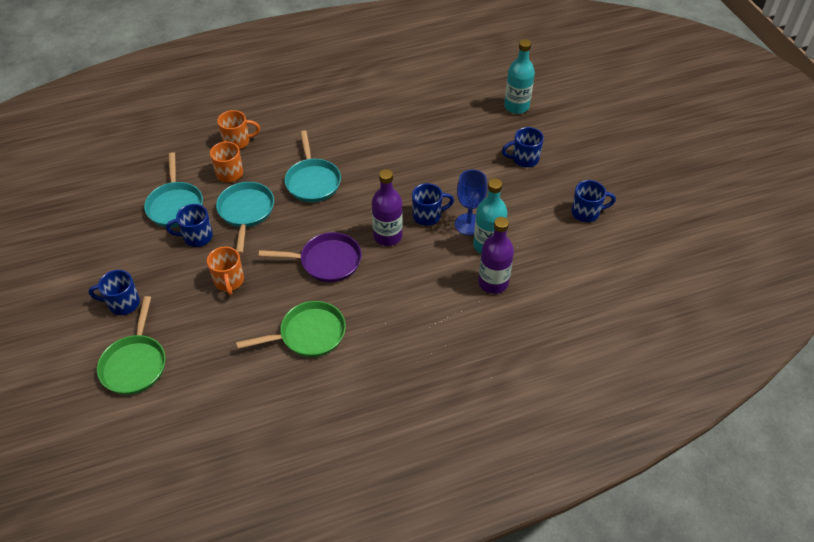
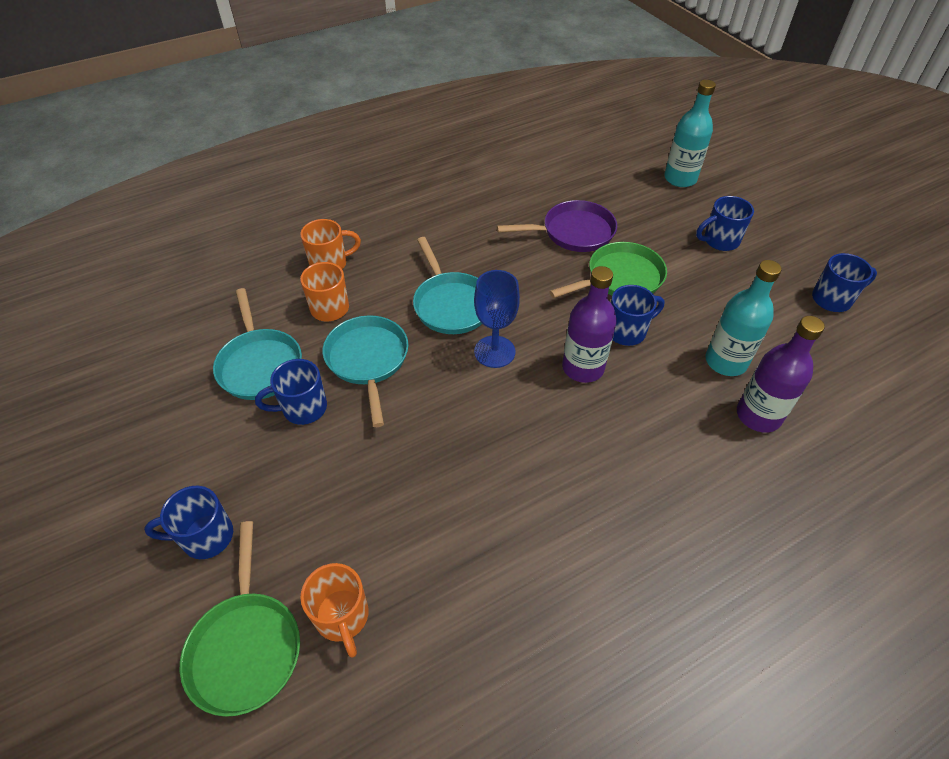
camera: 10 degrees left, 0 degrees up
(229, 281) = (370, 472): orange mug -> orange mug (342, 617)
(308, 334) = (520, 542): green pan -> green pan (620, 278)
(326, 261) = (508, 418): purple pan -> purple pan (573, 232)
(468, 224) = (687, 336): blue goblet -> blue goblet (494, 352)

